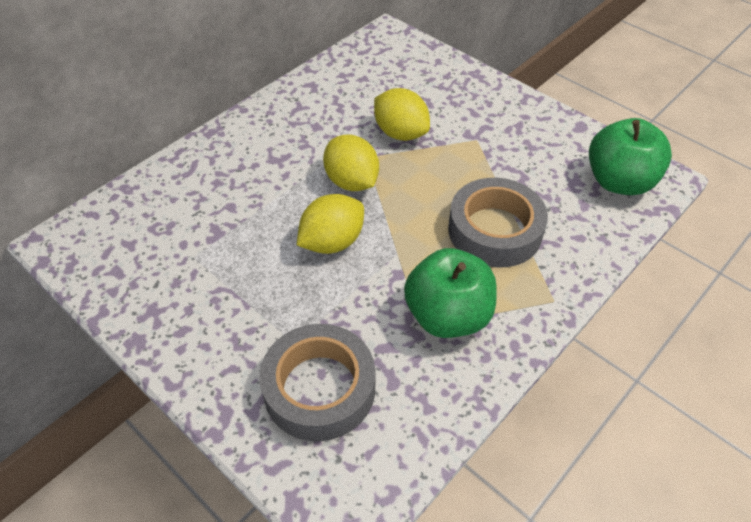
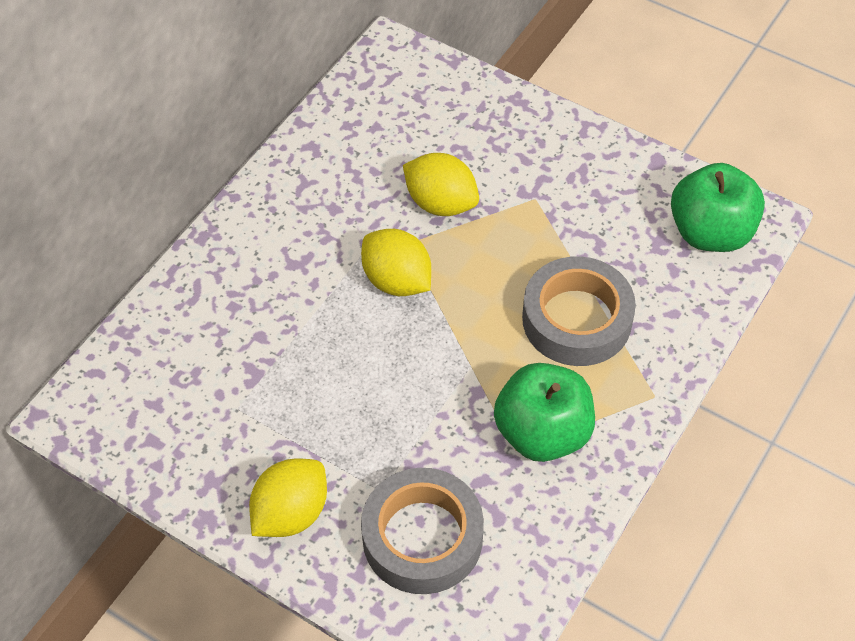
camera: 10 degrees left, 5 degrees up
(332, 242) = (393, 364): yellow lemon -> yellow lemon (291, 513)

